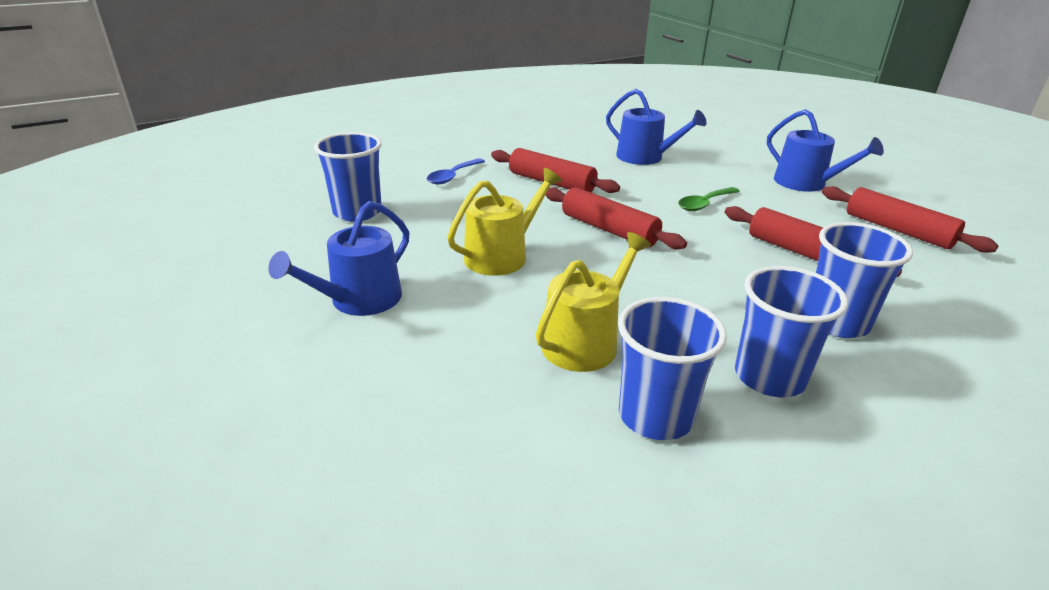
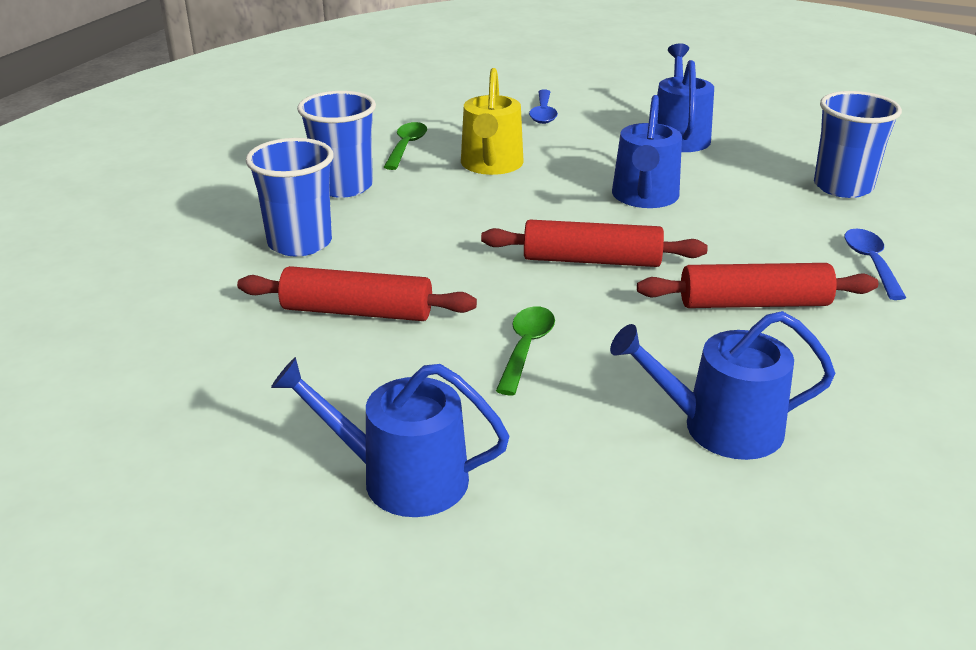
camera: 145 degrees right, 0 degrees up
(424, 402) = (543, 113): none -> blue spoon
(502, 255) = (644, 197): yellow watering can -> blue watering can
(655, 416) = (406, 146): blue cup -> green spoon
(897, 230) = (230, 408): red rolling pin -> none

